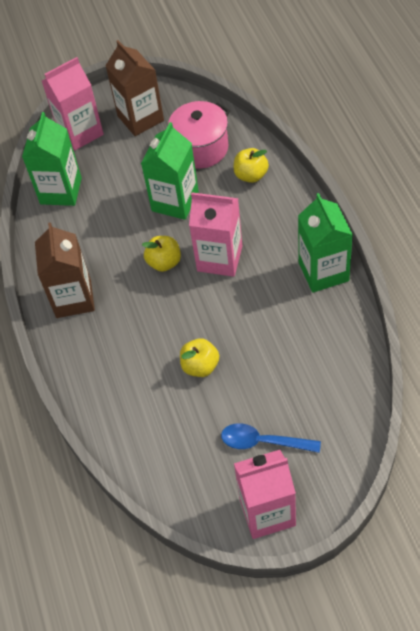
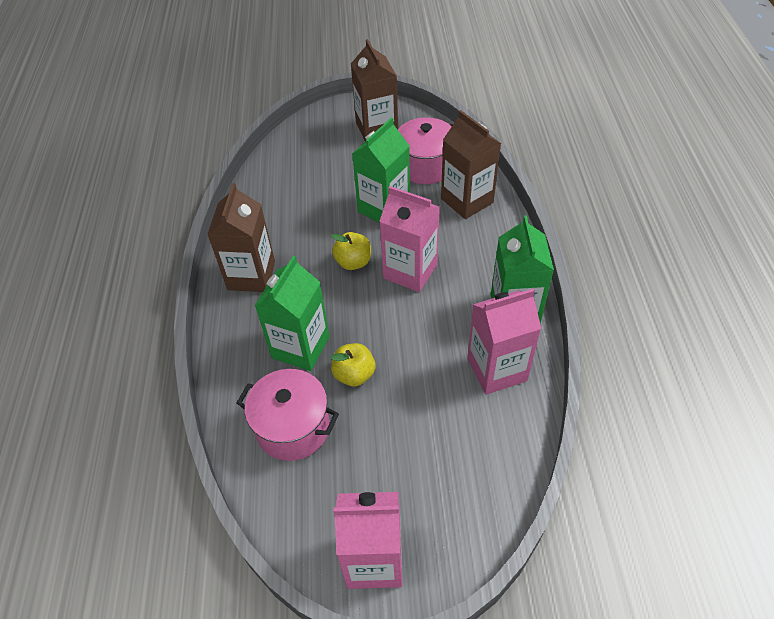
camera: 10 degrees right, 5 degrees down
(61, 191) = (278, 175): green carton -> green carton (300, 347)
(80, 132) = (316, 129): pink carton -> pink carton (497, 369)
(163, 426) = (293, 428): none -> pink pot
(251, 175) = (467, 200): yellow apple -> brown carton
(263, 442) = (395, 475): blue spoon -> none

